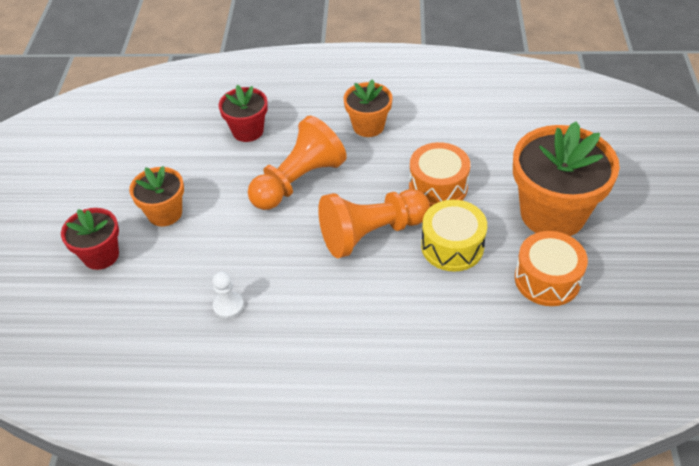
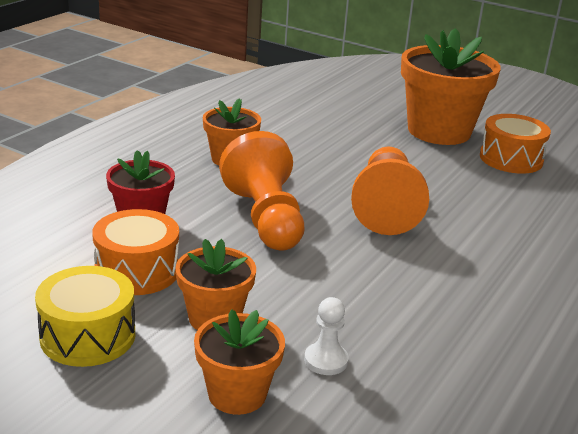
camera: 65 degrees left, 20 degrees down
(101, 255) = (237, 394): red flower pot -> orange flower pot
(228, 306) = (417, 320): white pawn -> white pawn (326, 360)
(438, 187) = (356, 159): orange drum -> orange drum (137, 271)
(452, 246) = (439, 179): yellow drum -> yellow drum (88, 336)

